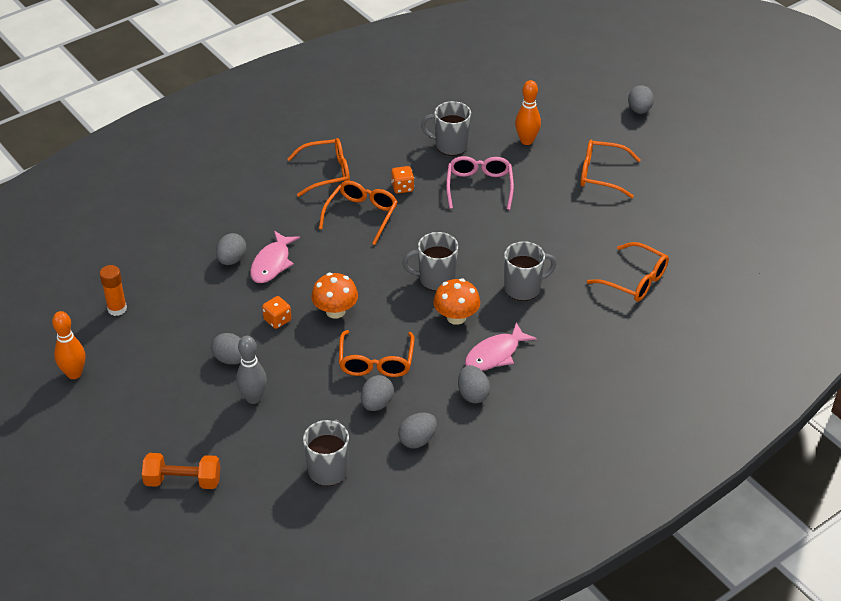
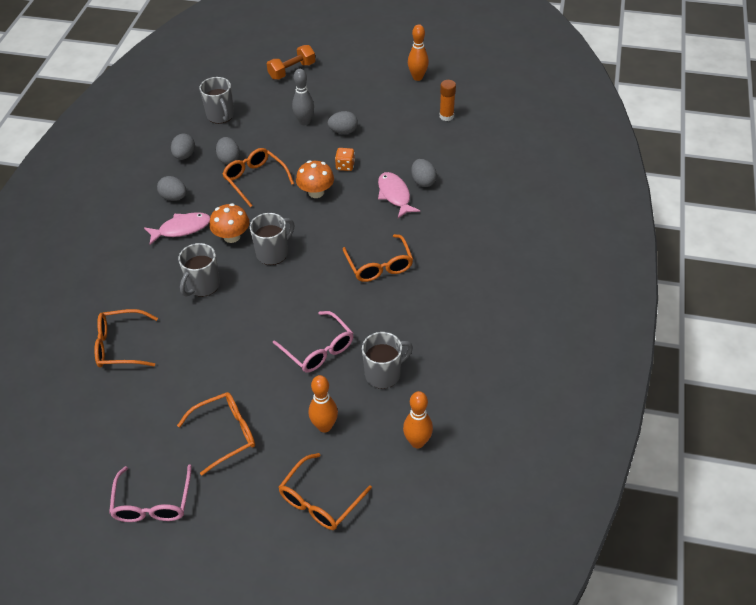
camera: 140 degrees right, 5 degrees up
(327, 173) = (446, 282): orange glasses -> orange glasses (320, 501)
(402, 187) = (377, 308): orange dice -> none
(475, 100) = (417, 442): none -> orange bowling pin
(495, 354) = (182, 229): pink fish -> pink fish turned 60 degrees clockwise
(639, 110) = (250, 549): grey egg -> none
(686, 165) = (152, 503): none -> pink glasses

